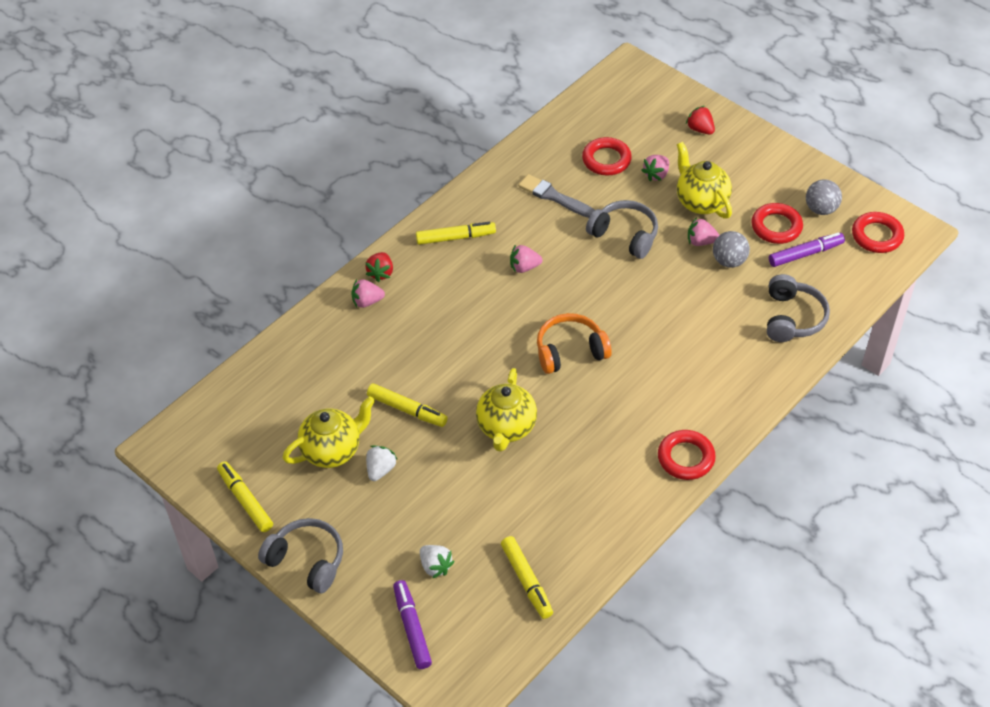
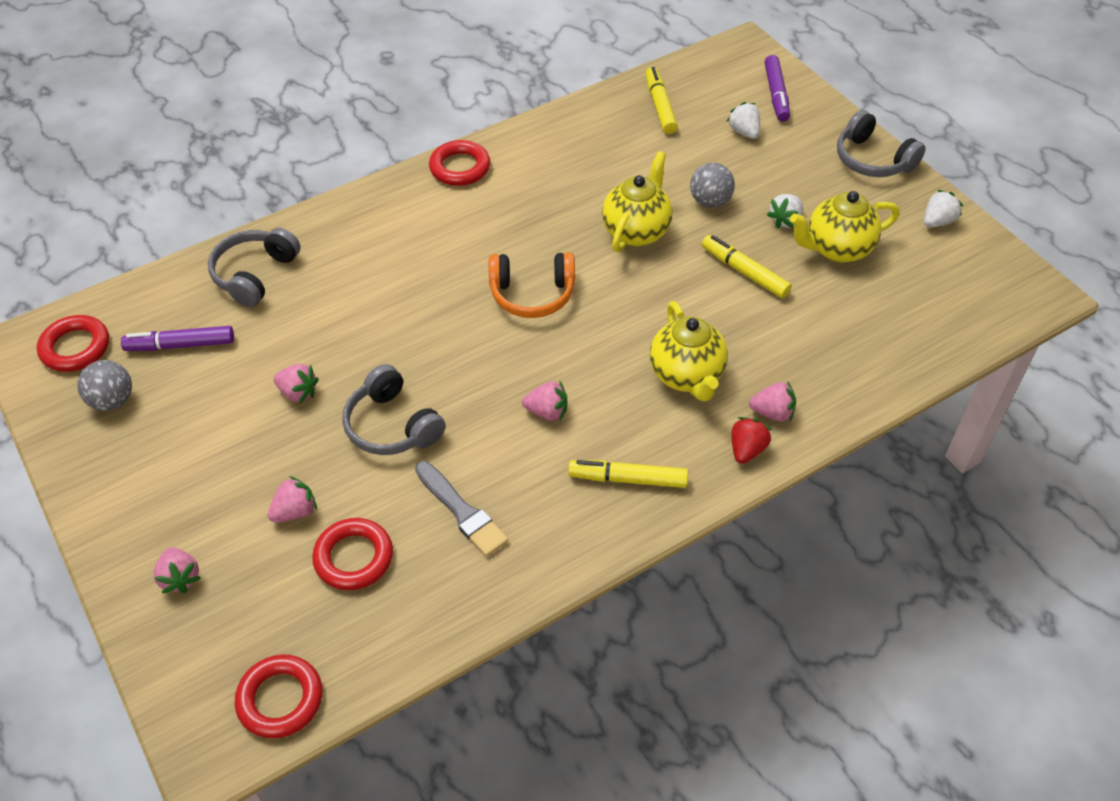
camera: 165 degrees left, 0 degrees up
(245, 500) = (937, 221): yellow marker -> white strawberry
(700, 129) = (180, 578): red strawberry -> pink strawberry
(701, 202) = (261, 450): yellow teapot -> yellow teapot (687, 376)
(729, 261) = (280, 358): grey ball -> grey ball (710, 201)
(776, 227) = (188, 390): red ring -> red ring (280, 699)

